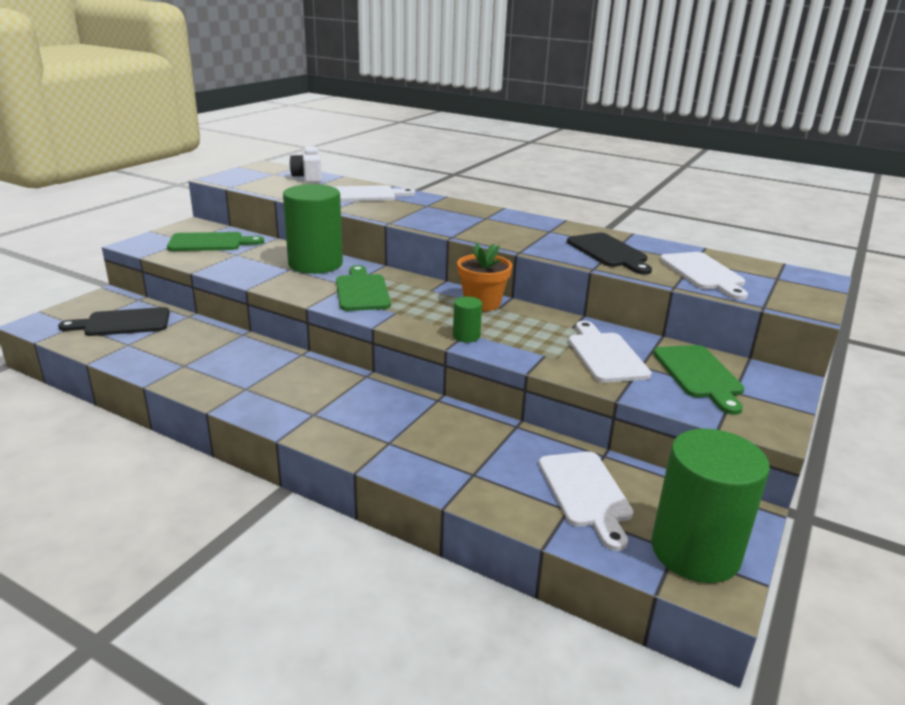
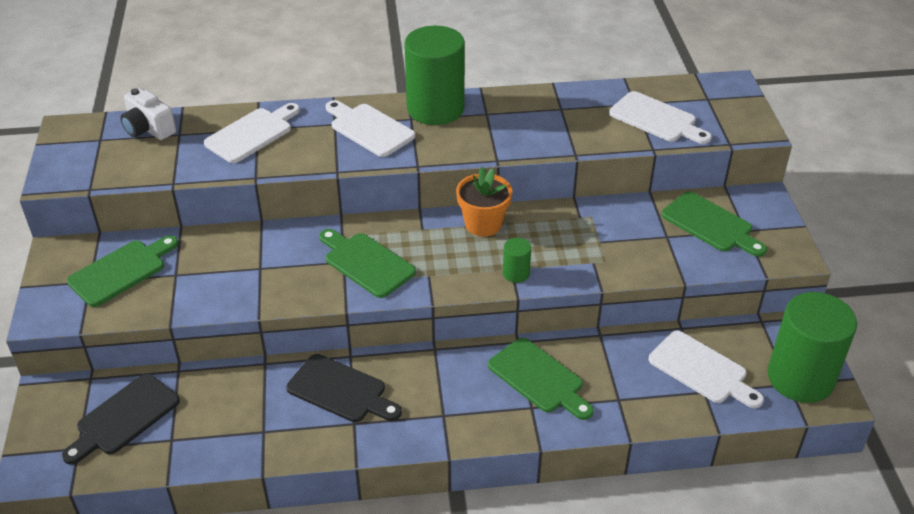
camera: 35 degrees left, 15 degrees up
(315, 264) = (274, 247): green cylinder -> green cylinder (435, 109)
(422, 428) = (539, 378): none -> green cutting board
(605, 355) = (633, 238): white cutting board -> white cutting board (369, 129)
(608, 252) = (564, 124): black cutting board -> black cutting board (341, 391)

